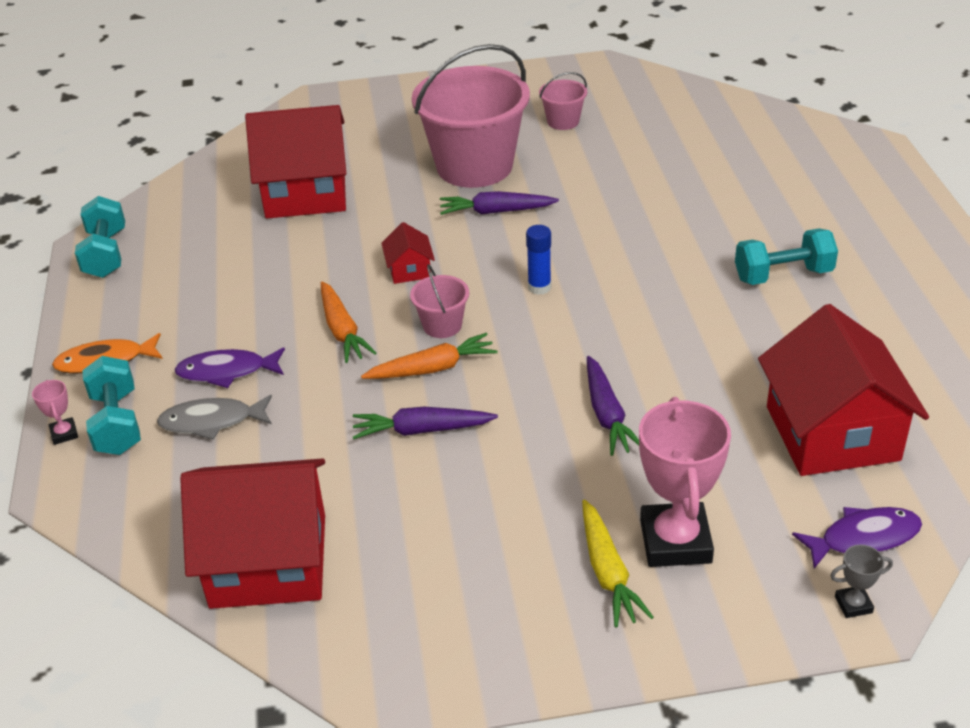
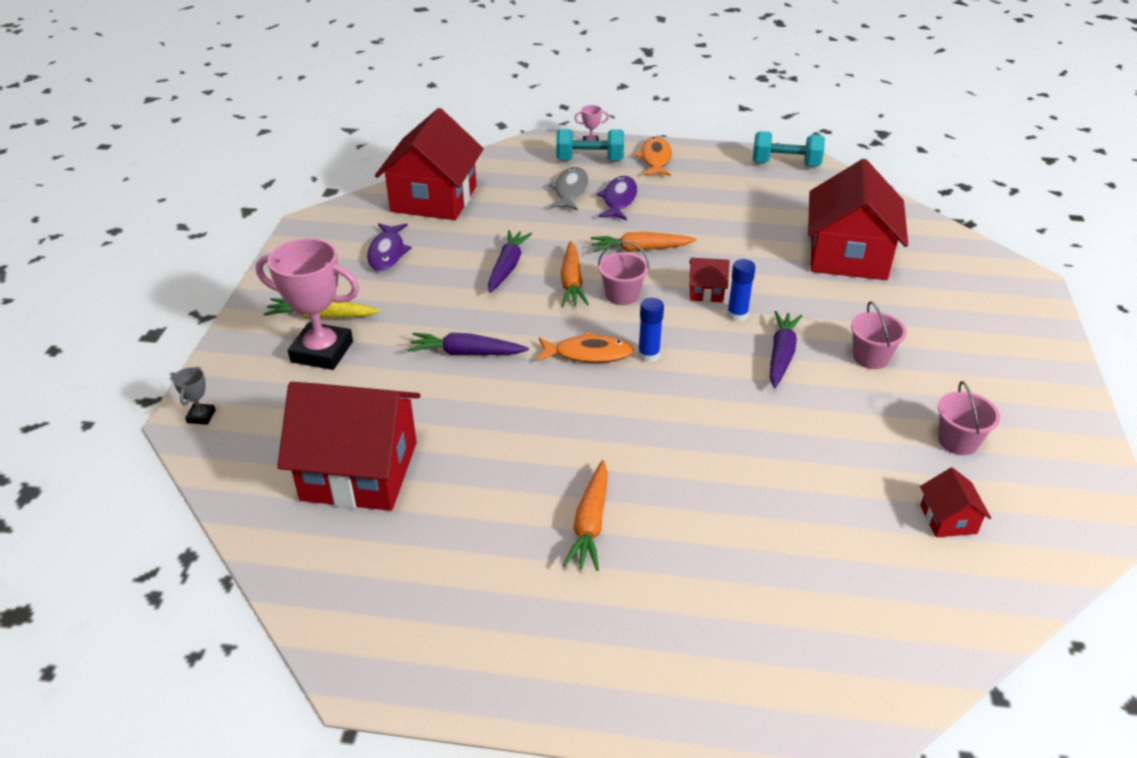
camera: 105 degrees right, 0 degrees up
(443, 244) = (737, 315): none -> blue glue stick
(474, 166) = (871, 357): pink bucket -> pink bucket, size x0.44
(559, 326) = (588, 354): none -> orange fish
(653, 121) = (948, 519): none -> red house
(783, 275) = (590, 523): turquoise dumbbell -> orange carrot
(863, 538) = (247, 445): purple fish -> purple fish (387, 253)

